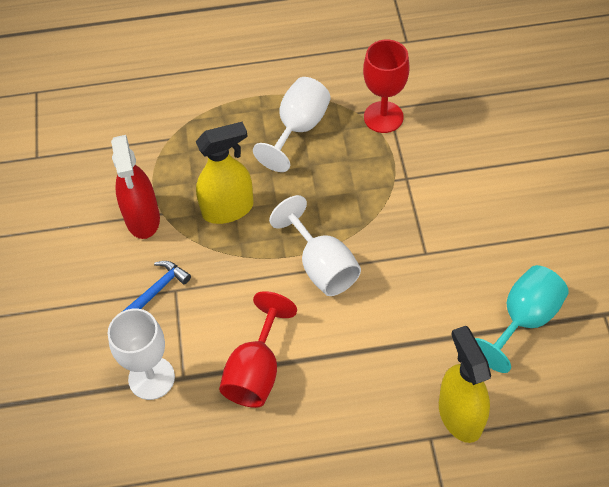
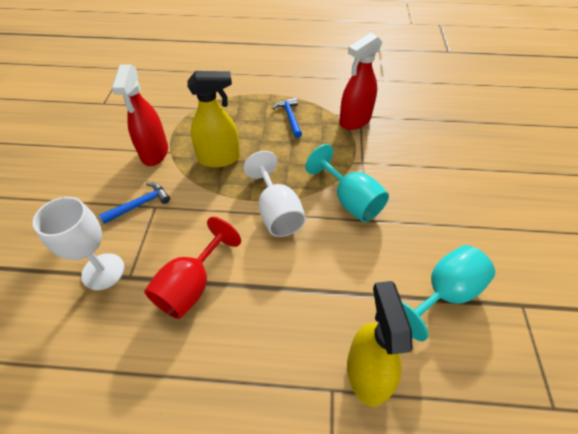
camera: 10 degrees right, 5 degrees down
(298, 129) = (290, 117): white goblet -> blue hammer
(383, 117) = (355, 121): red goblet -> red spray bottle
(402, 232) = (350, 200): none -> turquoise goblet

